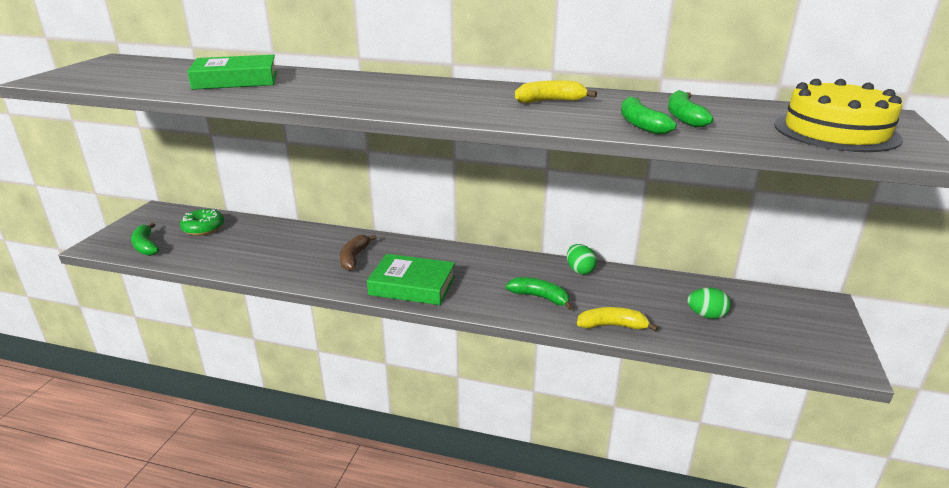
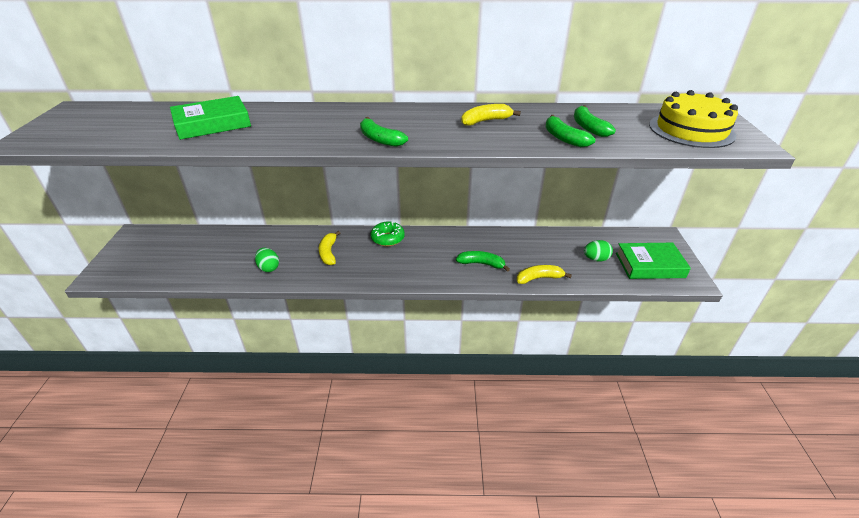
camera: 15 degrees left, 10 degrees up
(146, 246) = (144, 270): green banana -> green banana (380, 139)
(203, 228) = (187, 245): green donut -> green donut (387, 238)
(354, 258) = (328, 253): brown banana -> yellow banana
(412, 286) = (385, 270): green book -> green book (649, 265)
(580, 270) = (500, 237): green egg -> green egg (269, 268)

